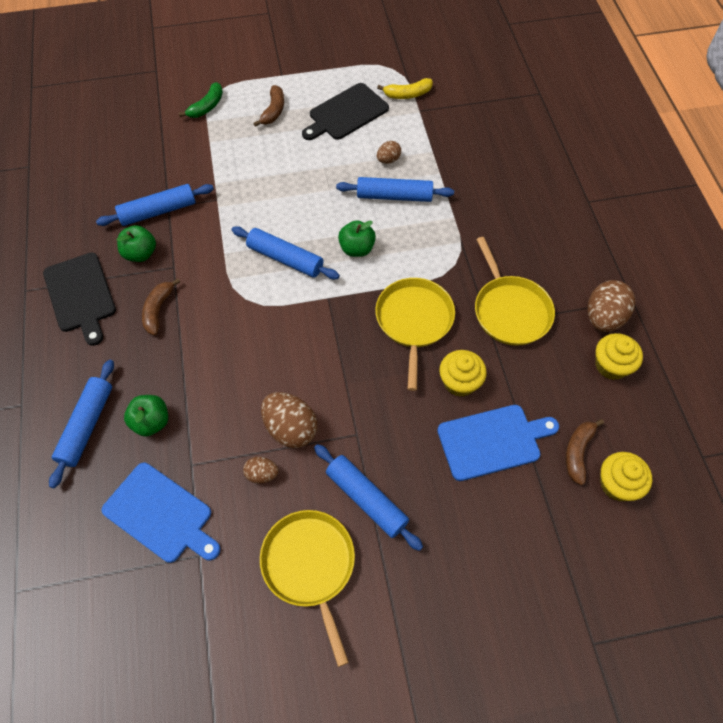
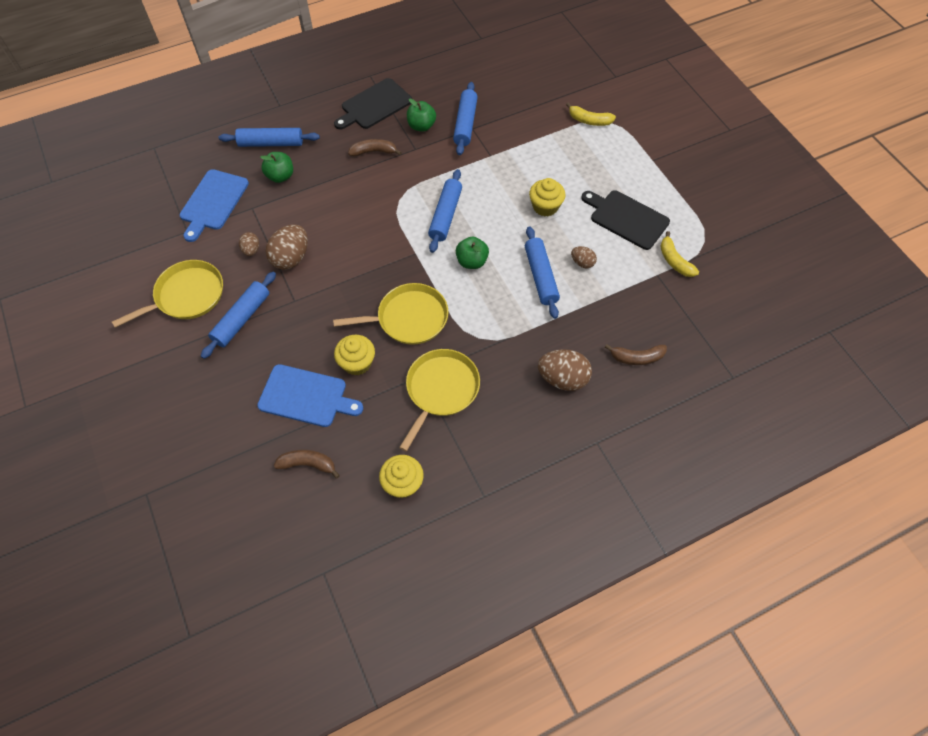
camera: 75 degrees right, 0 degrees up
(158, 211) = (465, 124): blue rolling pin -> blue rolling pin turned 45 degrees clockwise
(207, 106) = (589, 120): green banana -> yellow banana
(273, 111) = (605, 166): brown banana -> brown banana (636, 358)
(492, 441) = (306, 396): blue cutting board -> blue cutting board turned 45 degrees counterclockwise
(510, 310) = (441, 390): yellow pan -> yellow pan turned 150 degrees clockwise
(603, 318) = (454, 471): brown egg -> brown egg (562, 379)
(617, 484) = (283, 499): yellow cupcake -> yellow cupcake (545, 206)

